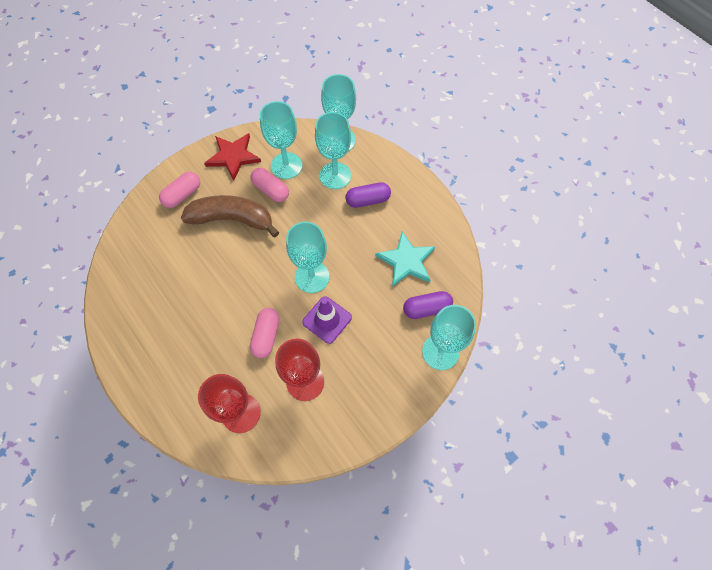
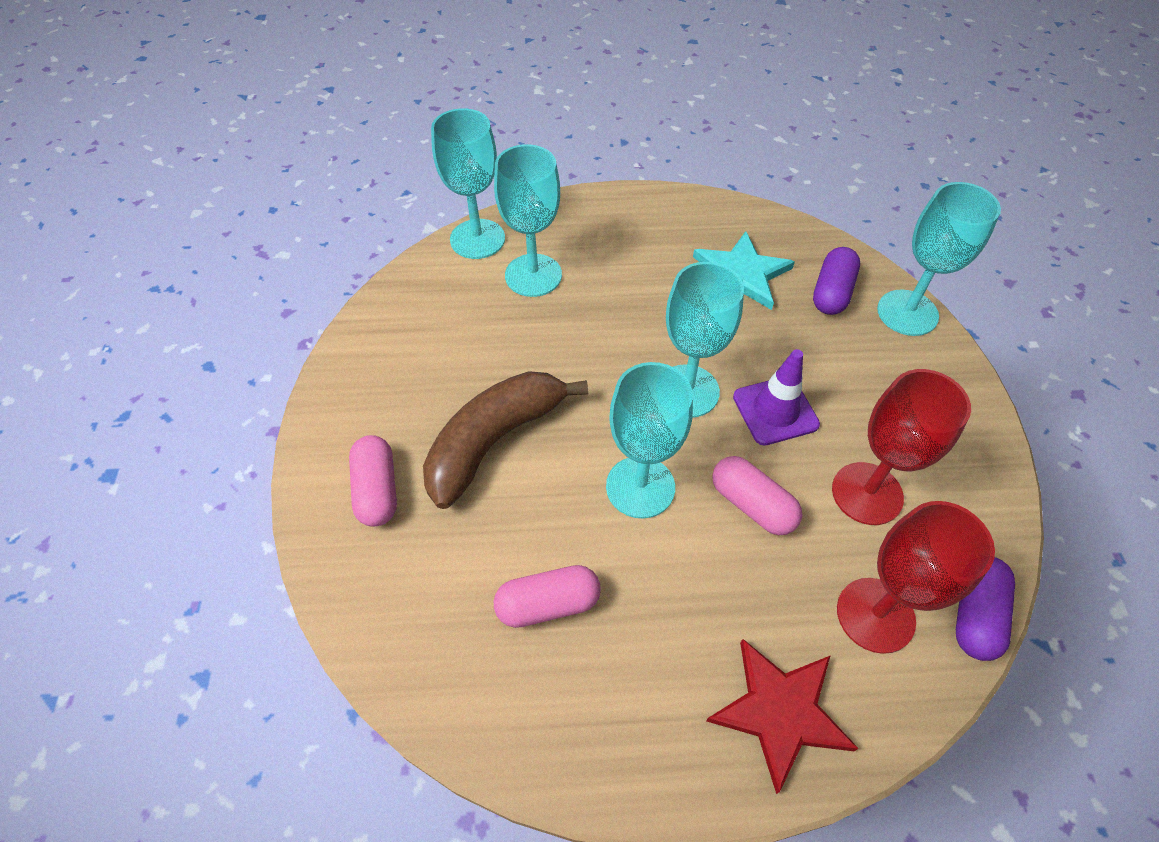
camera: 55 degrees left, 10 degrees down
(233, 156) = (373, 378): red star -> red star (780, 711)
(271, 190) = (486, 362): pink capsule -> pink capsule (548, 604)
(286, 166) = (459, 321): turquoise goblet -> turquoise goblet (640, 487)
(368, 200) = (608, 262): purple capsule -> purple capsule (975, 615)

